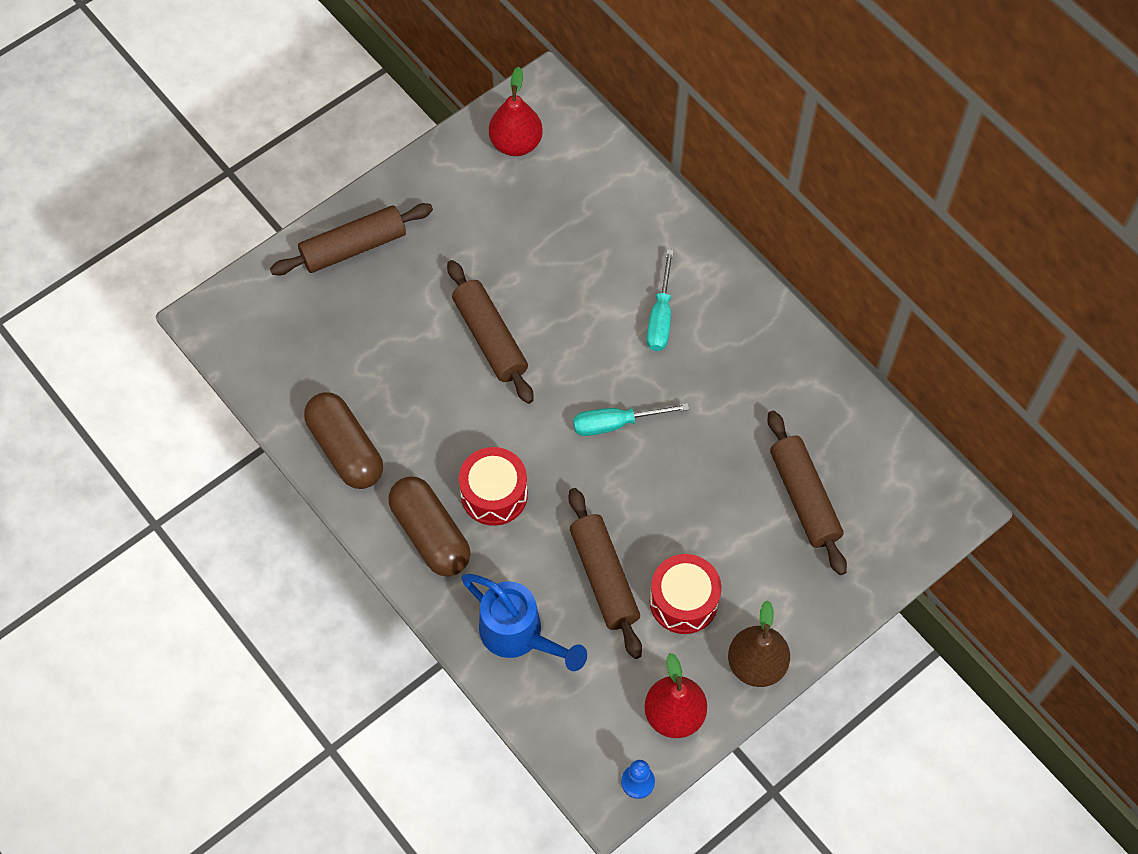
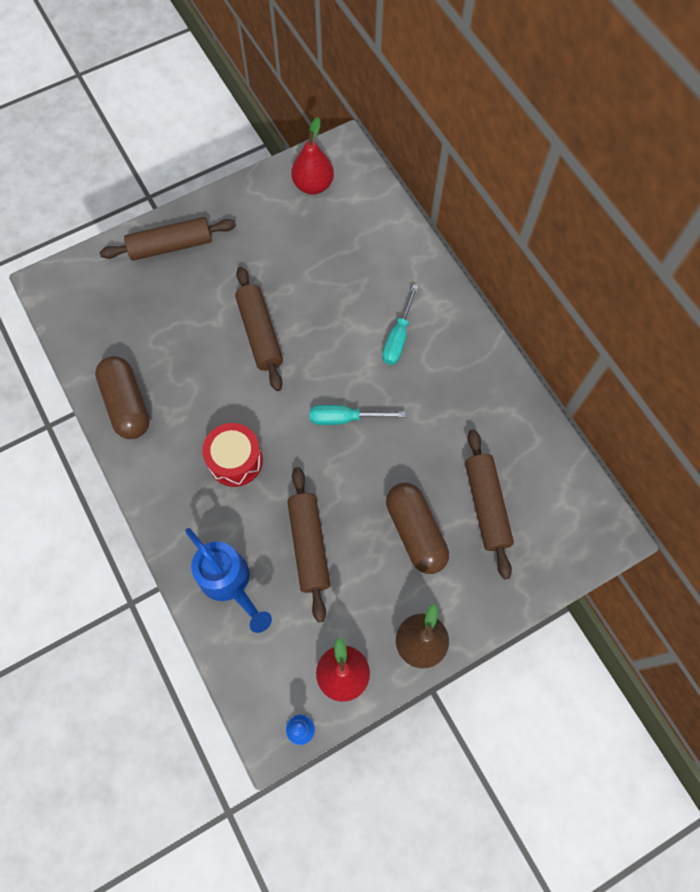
camera: 10 degrees right, 5 degrees up
(430, 534) = (177, 485): brown capsule -> brown capsule (415, 532)
(683, 601) = (370, 577): red drum -> none

